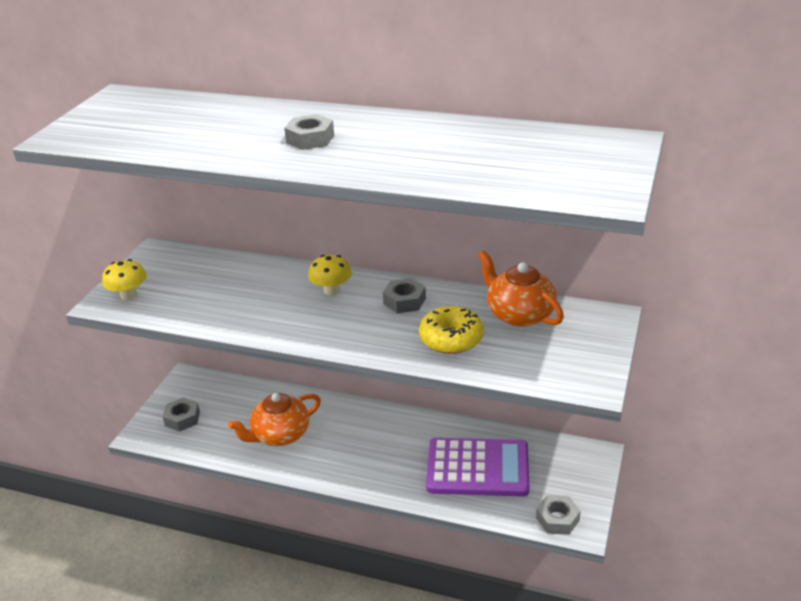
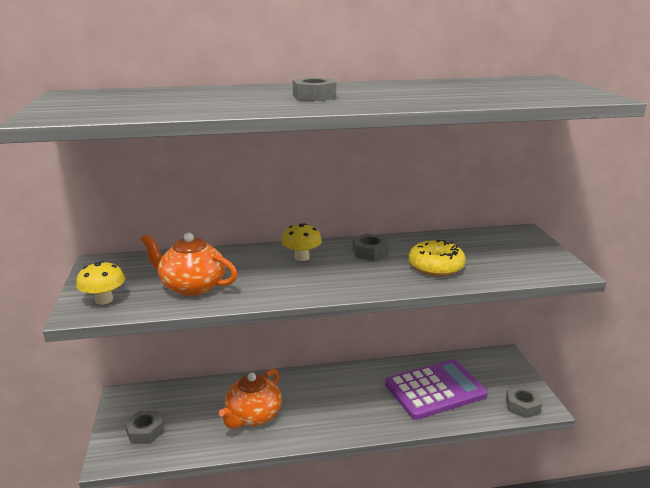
camera: 30 degrees left, 10 degrees down
(519, 314) = (463, 243): orange teapot -> orange teapot (192, 286)

